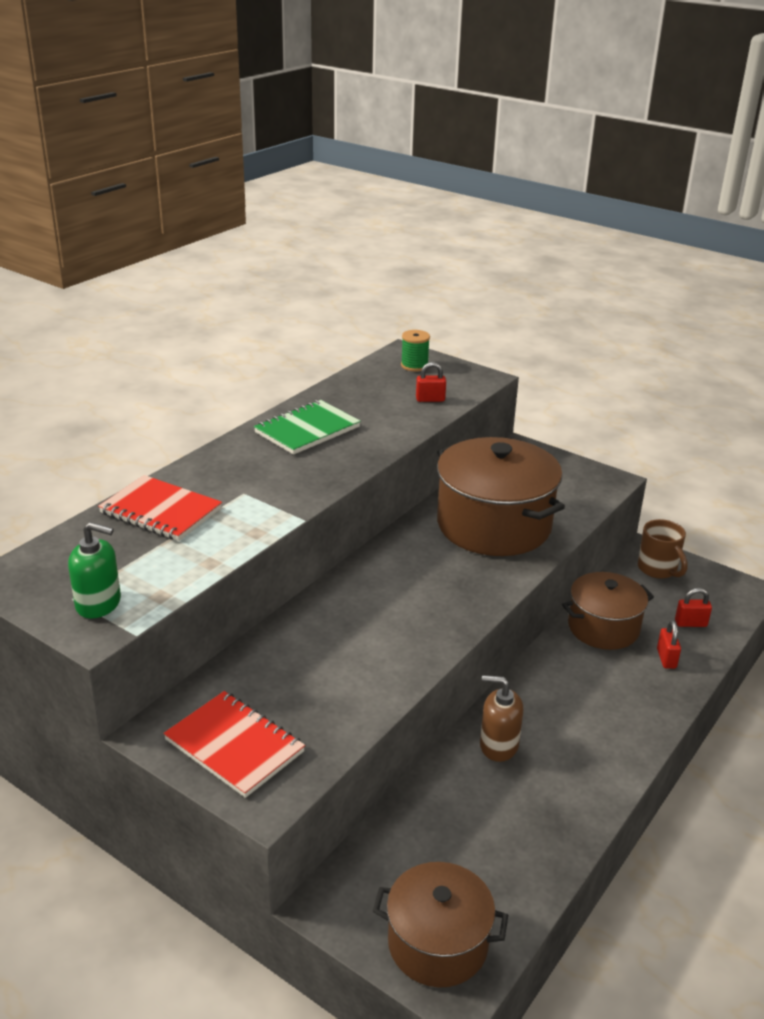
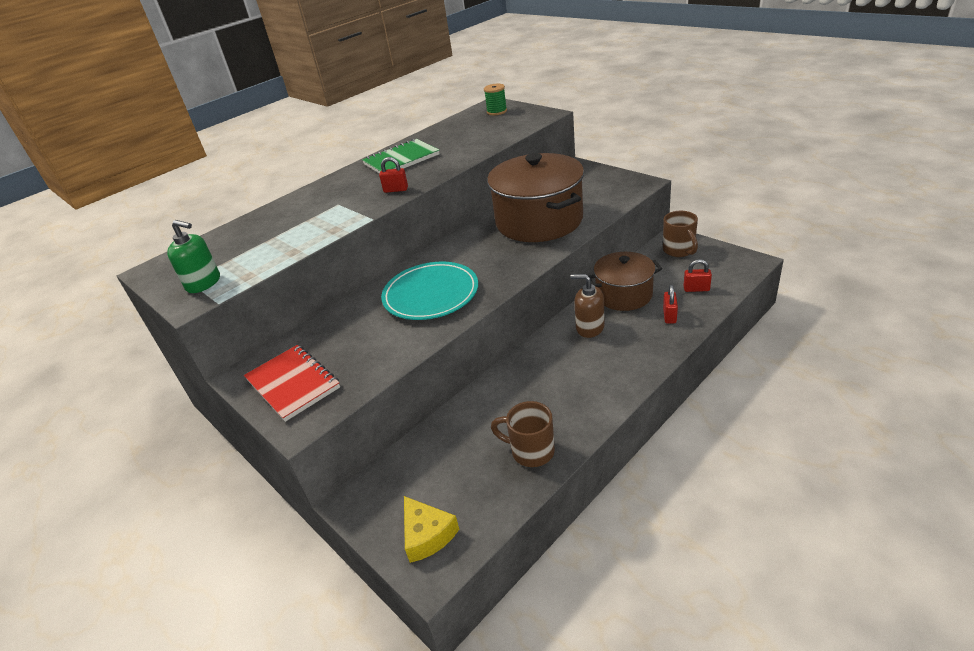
camera: 15 degrees right, 5 degrees up
(161, 511) = (275, 220): red notebook -> none
(381, 624) = (431, 294): none -> turquoise plate
(430, 399) = (499, 132): red padlock -> red padlock (396, 190)
(437, 943) = (427, 535): brown pot -> yellow cheese
(498, 745) = (517, 384): brown soap dispenser -> brown soap dispenser (589, 328)
(539, 834) = (531, 451): none -> brown mug

